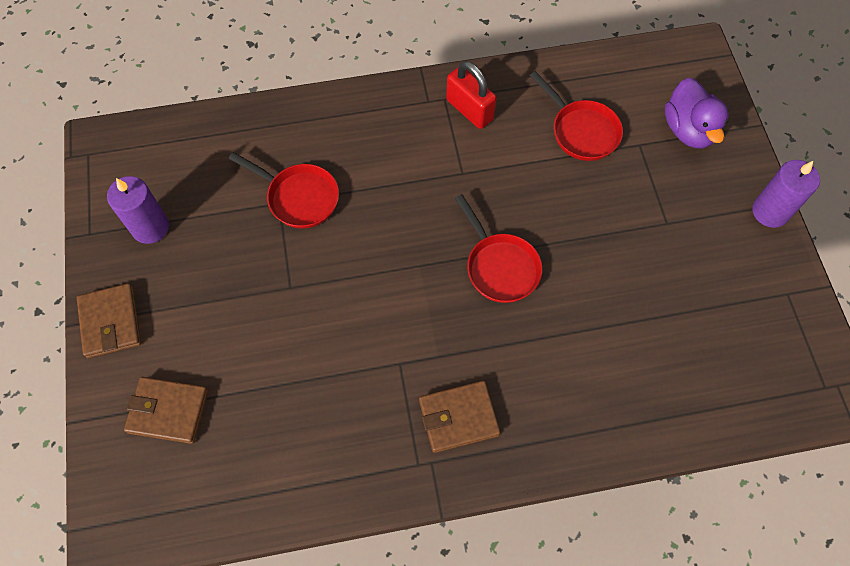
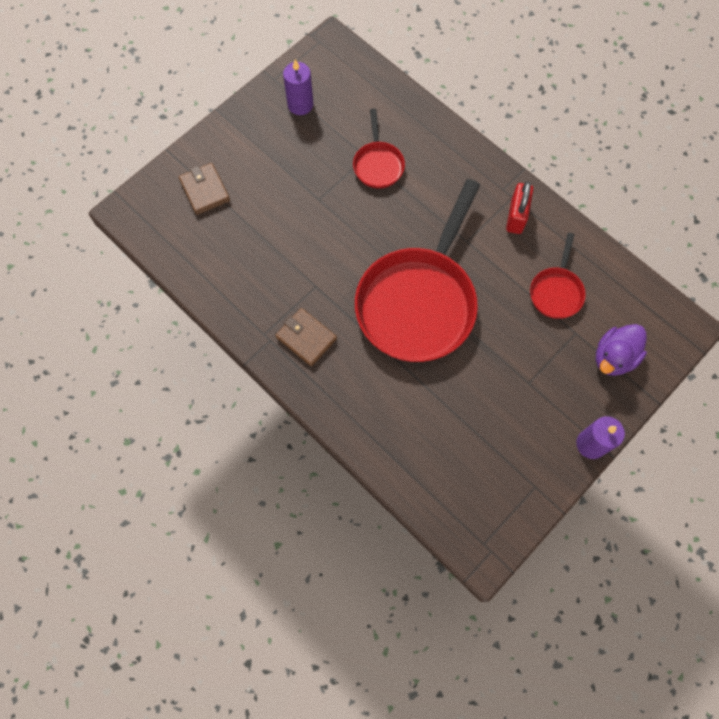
camera: 55 degrees right, 5 degrees up
(111, 322) = (232, 127): brown wallet -> none
(500, 267) = (418, 302): red pan -> red pan, size x2.18

